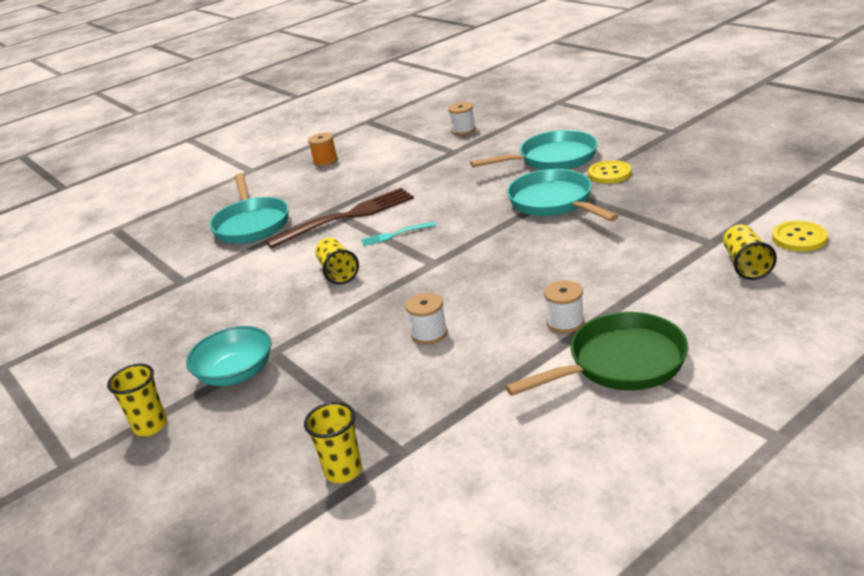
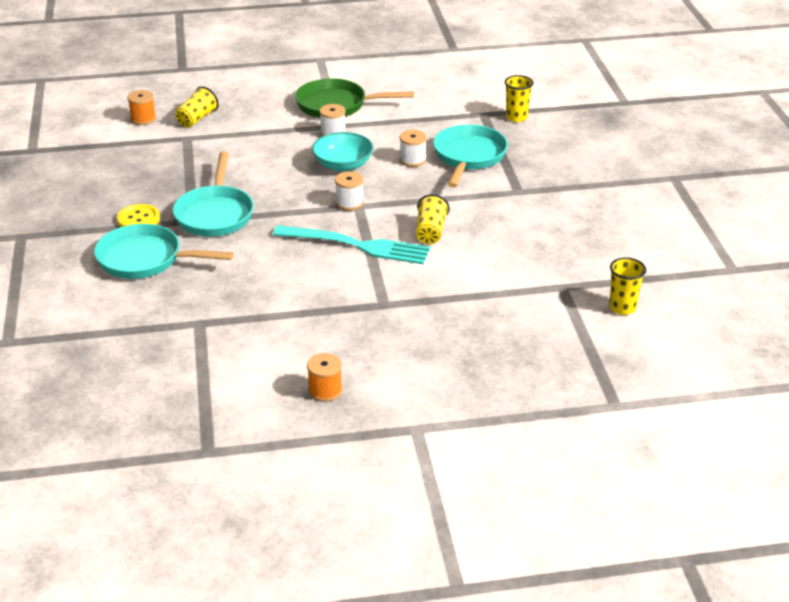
camera: 155 degrees left, 5 degrees up
(150, 426) = (616, 179): yellow cup -> yellow cup (622, 308)
(236, 373) = (549, 188): turquoise bowl -> turquoise bowl (343, 165)
(251, 224) = (466, 327): turquoise pan -> turquoise pan (468, 157)
(347, 217) = (375, 287): brown fork -> none
(395, 235) = (358, 245): turquoise fork -> turquoise fork, size x2.16
(463, 130) = (147, 353): white spool -> white spool (349, 203)
(799, 238) = (143, 119): yellow button -> orange spool

